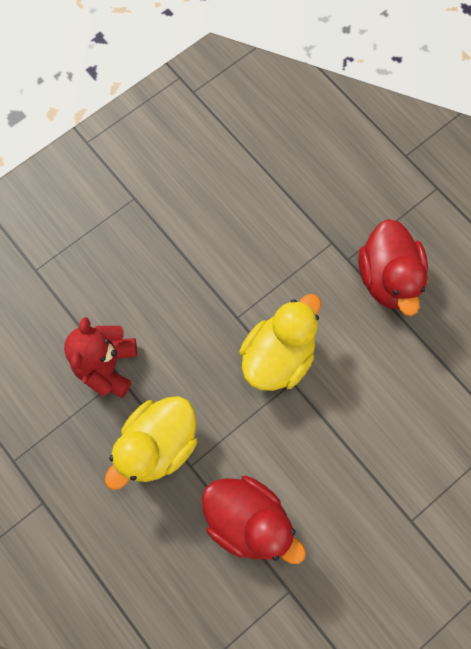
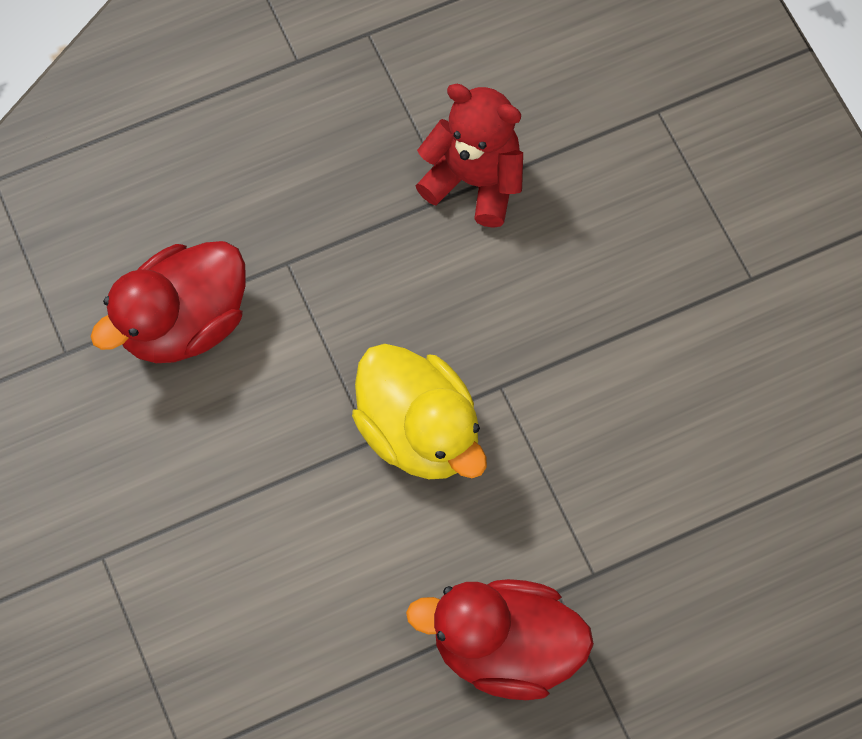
camera: 105 degrees right, 5 degrees down
(158, 444) = (332, 225): yellow duck -> none

